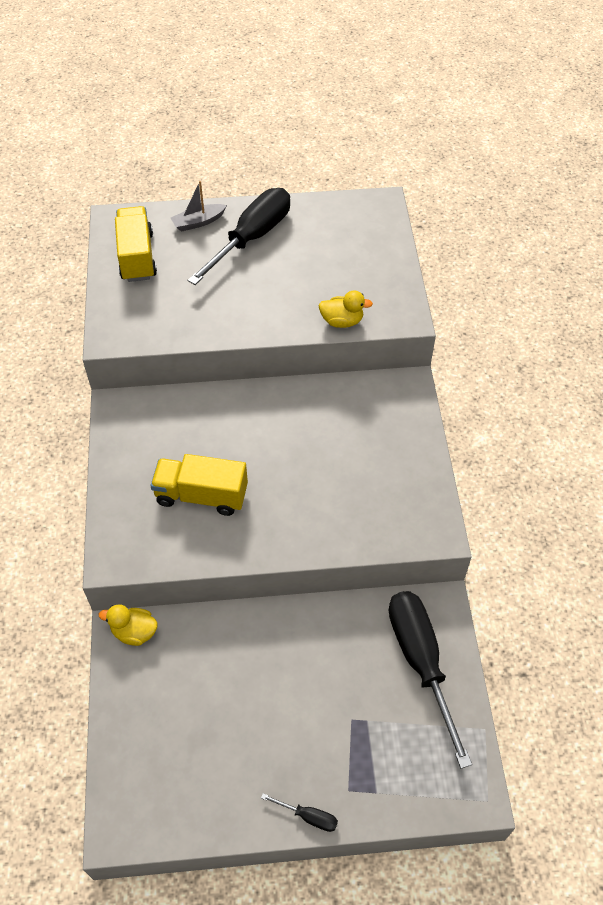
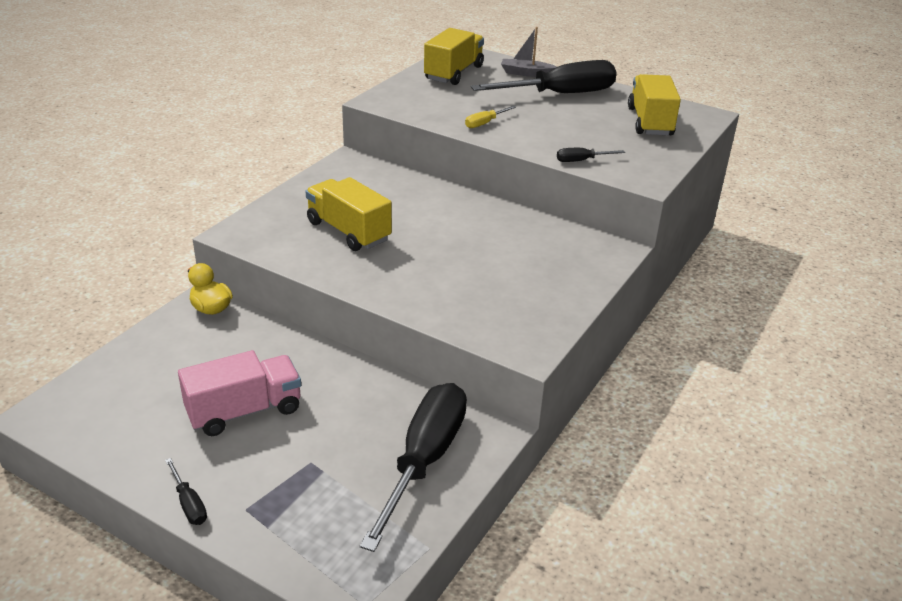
camera: 35 degrees right, 20 degrees down
(228, 316) = (484, 123): none -> yellow screwdriver
(263, 711) = (244, 411): none -> pink truck
(342, 321) = (581, 160): yellow duck -> black screwdriver
(350, 237) = (650, 122): none -> yellow truck

